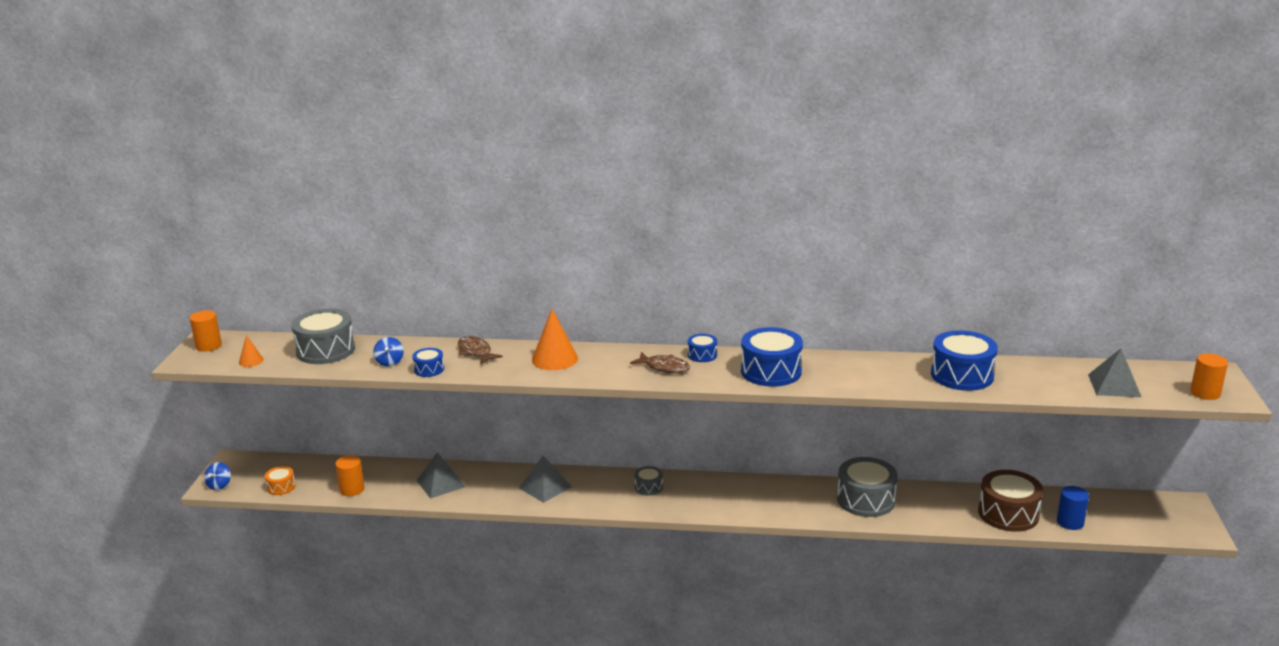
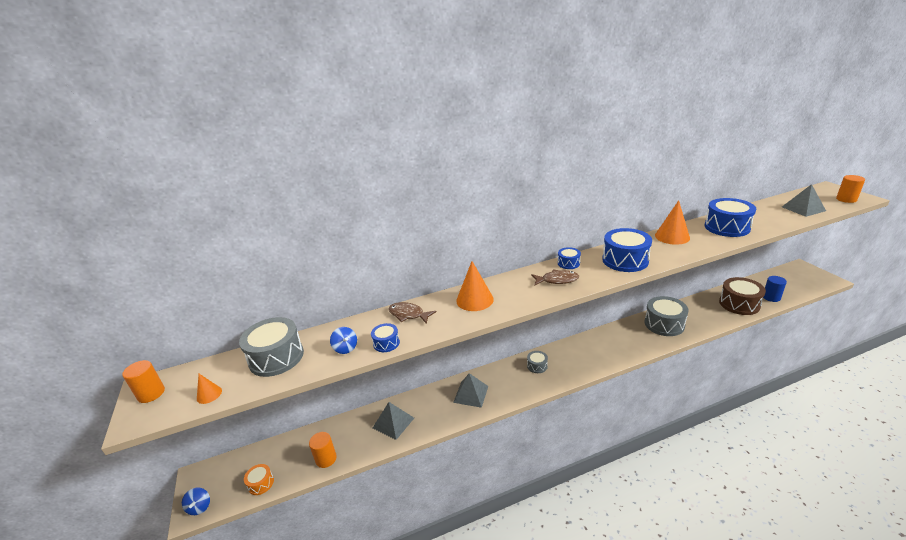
camera: 25 degrees left, 5 degrees up
(872, 364) = (672, 236): none -> orange cone

